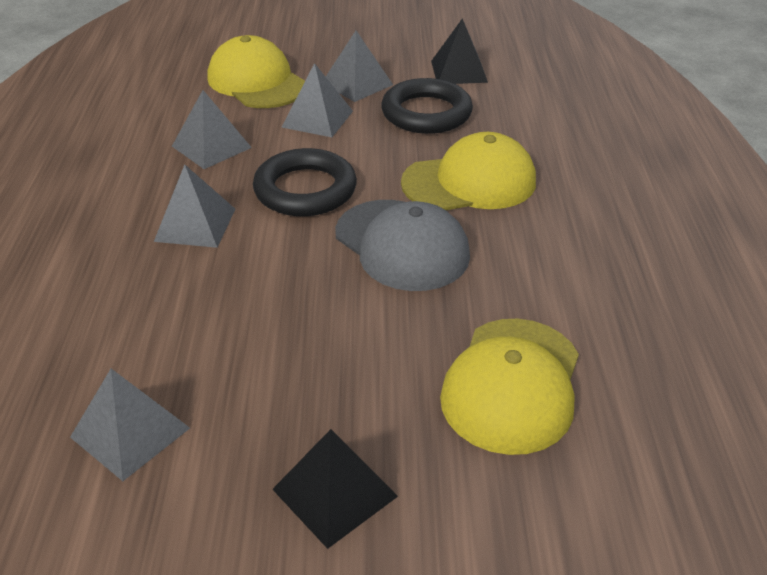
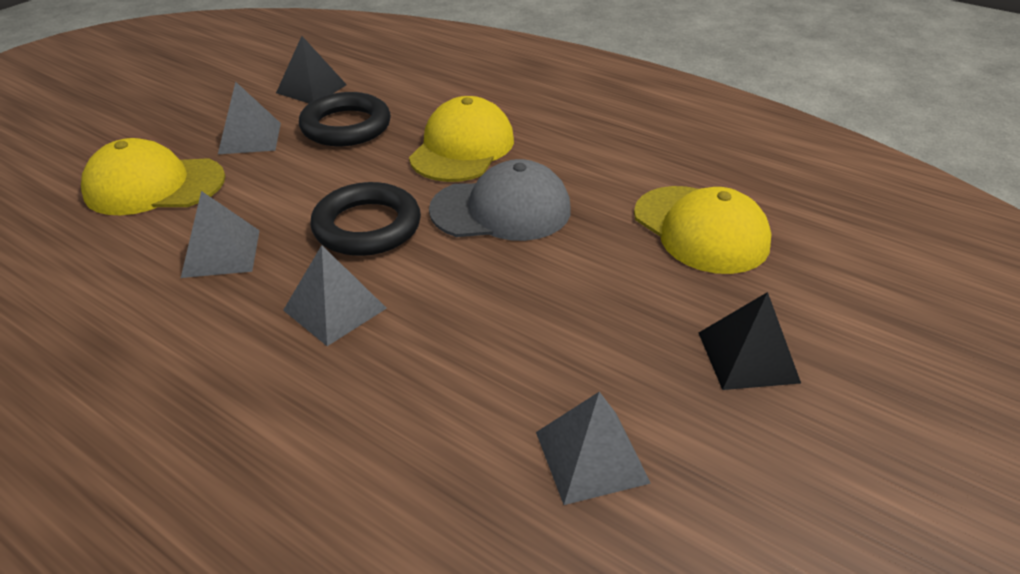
camera: 55 degrees left, 0 degrees up
(317, 119) = (270, 178): grey pyramid -> none

